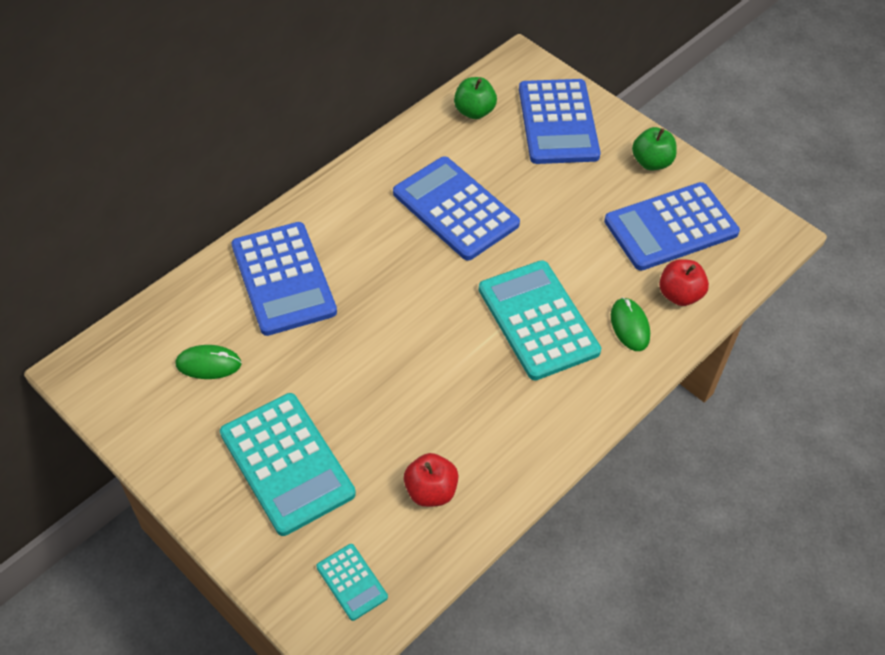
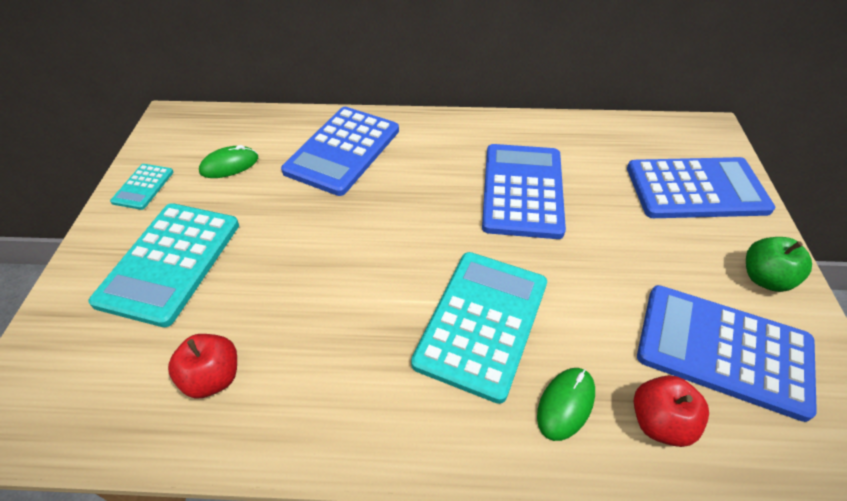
camera: 50 degrees right, 5 degrees down
(208, 364) = (229, 165): green mouse -> green mouse turned 75 degrees counterclockwise
(352, 582) = (68, 388): turquoise calculator -> turquoise calculator (143, 187)
(474, 111) = (625, 139): green apple -> none
(558, 122) = (696, 189): blue calculator -> blue calculator turned 135 degrees counterclockwise

